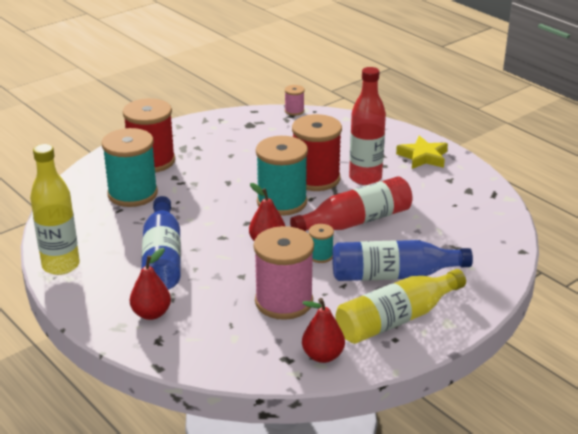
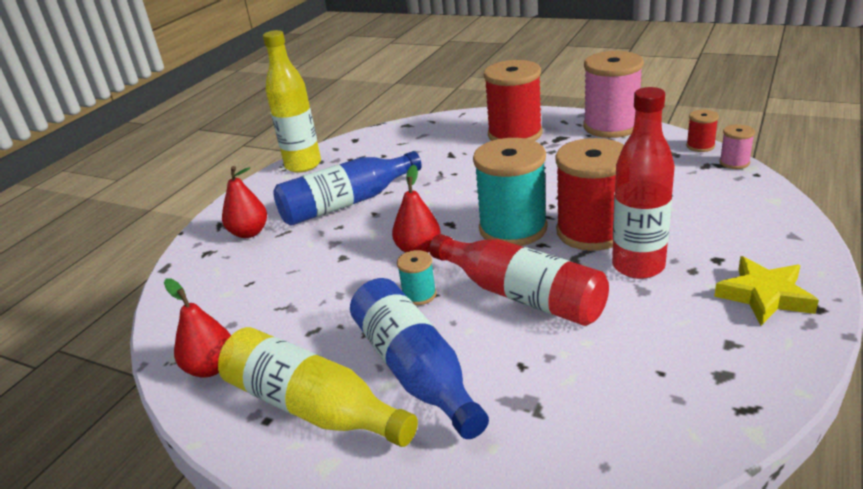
camera: 70 degrees right, 0 degrees up
(132, 194) = (446, 149): turquoise spool -> none
(261, 111) = (700, 146): none -> red spool
(284, 301) = (307, 302): pink spool -> pink spool (611, 126)

